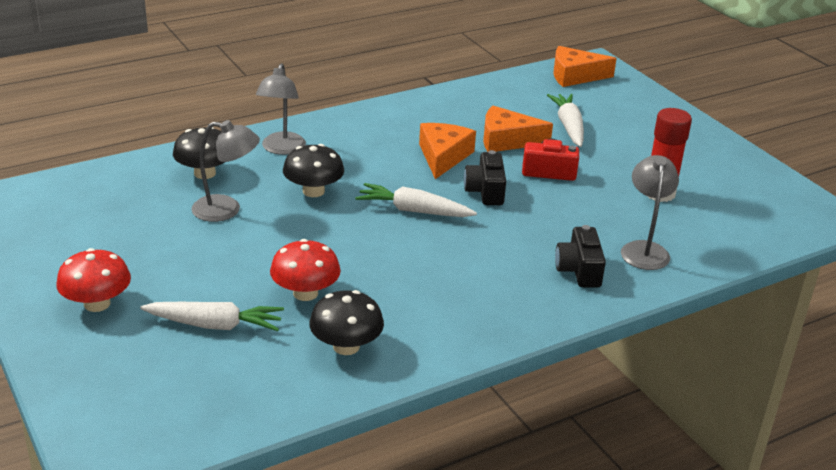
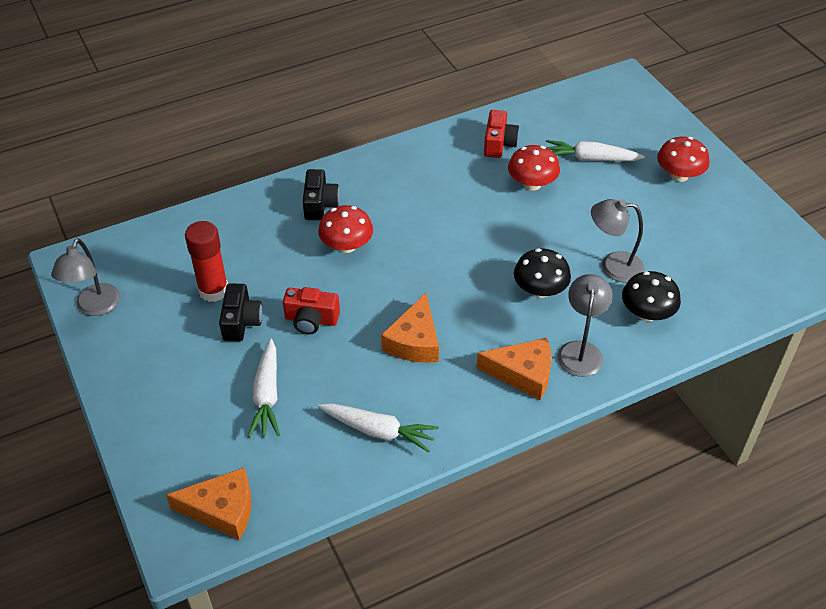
camera: 175 degrees left, 15 degrees up
(346, 346) = (499, 144): black mushroom -> red camera
(413, 211) = (448, 266): white carrot -> white carrot (378, 431)
(485, 191) = (379, 291): black camera -> black camera (241, 322)
(507, 140) = (343, 369): orange cheese -> orange cheese (522, 374)
(532, 229) = (346, 245): none -> red mushroom
(644, 249) = (258, 225): grey lamp -> grey lamp (95, 307)

